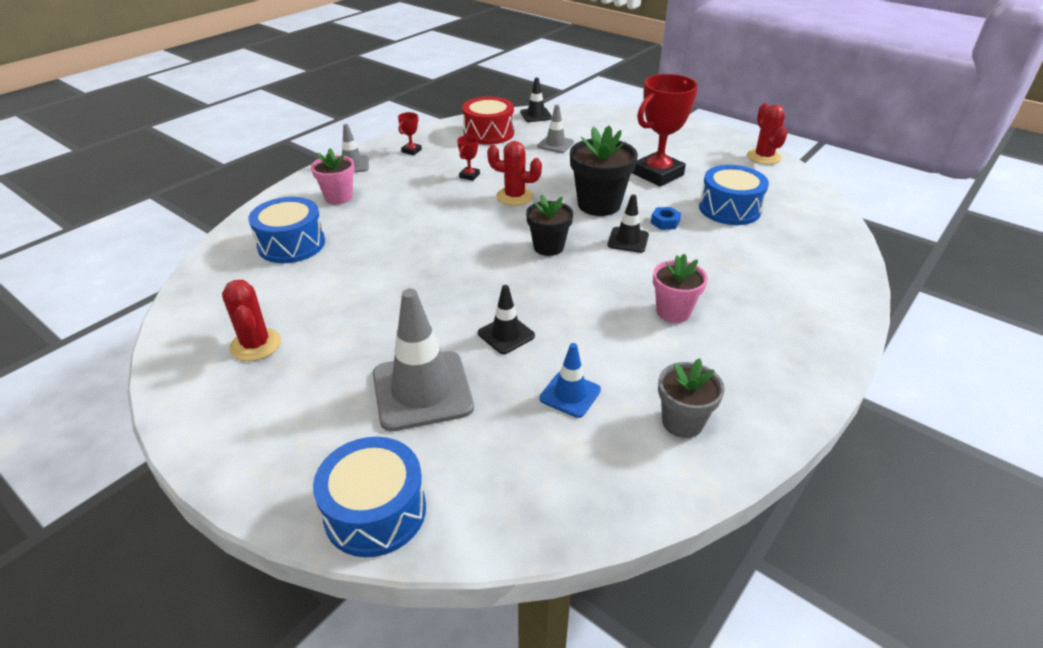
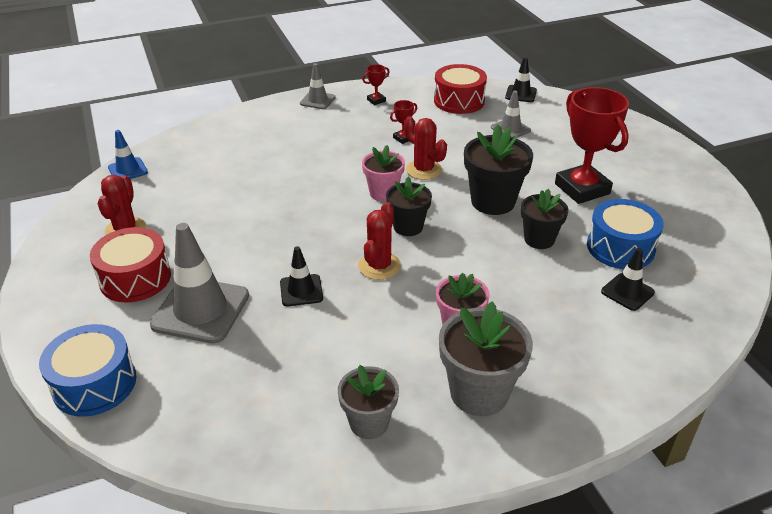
camera: 30 degrees right, 0 degrees up
(291, 244) = (214, 157): blue drum -> none
(316, 388) = (135, 278): none -> red drum
(338, 197) = (282, 127): pink flower pot -> pink flower pot (383, 193)
(570, 394) = (303, 360): blue traffic cone -> blue traffic cone (128, 170)
(628, 240) = (485, 245): black traffic cone -> black traffic cone (627, 292)
(657, 174) = (582, 189): red trophy -> red trophy turned 75 degrees clockwise
(665, 222) = (539, 239): blue nut -> black flower pot
(742, 358) = (479, 393): none -> grey flower pot
(763, 157) = (720, 204): red cactus -> red cactus (379, 266)

